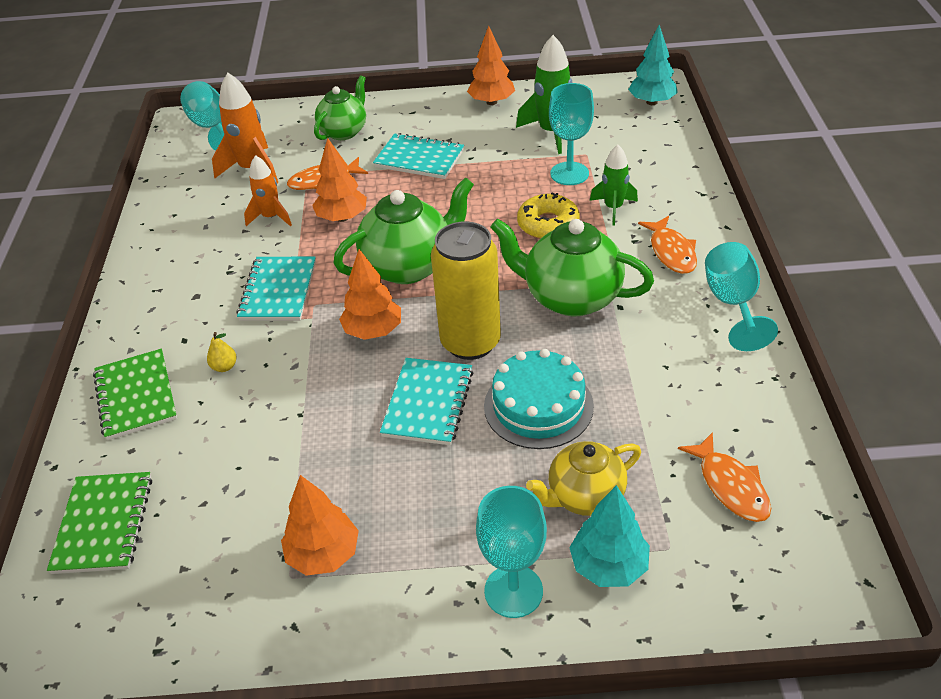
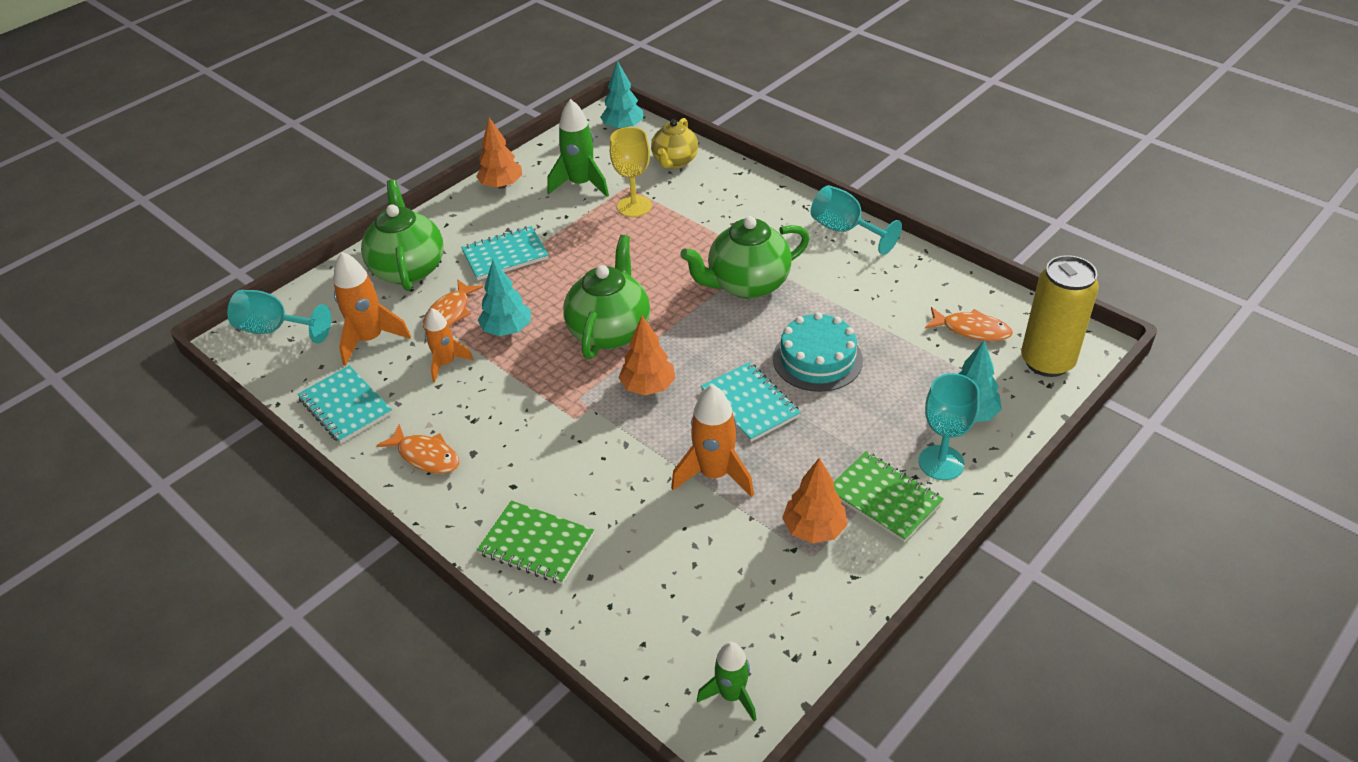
camera: 45 degrees left, 0 degrees up
(104, 524) = (645, 629): green notebook -> green notebook (884, 498)
(224, 367) = (574, 480): yellow pear -> none
(278, 291) = (536, 407): turquoise notebook -> turquoise notebook (345, 406)
(319, 441) = (714, 474): none -> orange rocket
(342, 218) = (507, 330): orange tree -> turquoise tree
(344, 131) = (408, 268): green teapot -> green teapot, size x1.53
(470, 342) = (723, 351): yellow can -> yellow can (1047, 361)
(548, 224) = (667, 248): yellow donut -> none
(569, 173) = (634, 206): turquoise goblet -> yellow goblet
(584, 496) = (909, 389): yellow teapot -> yellow teapot (675, 161)
(613, 208) = (696, 213): green rocket -> green rocket (731, 695)
(671, 252) = (770, 220): orange fish -> orange fish (426, 456)

